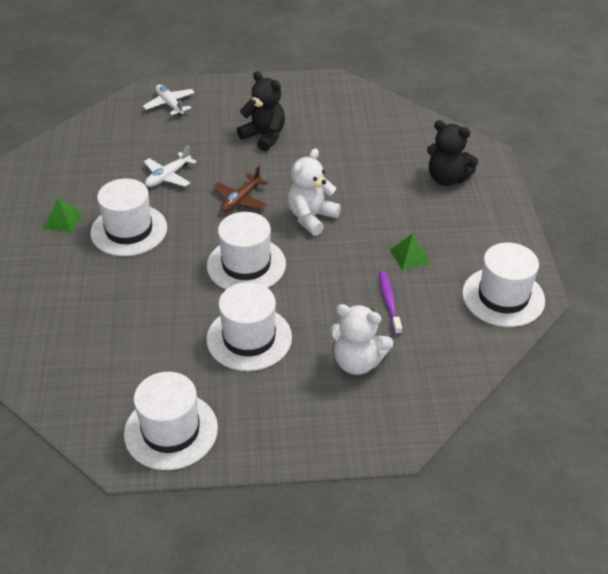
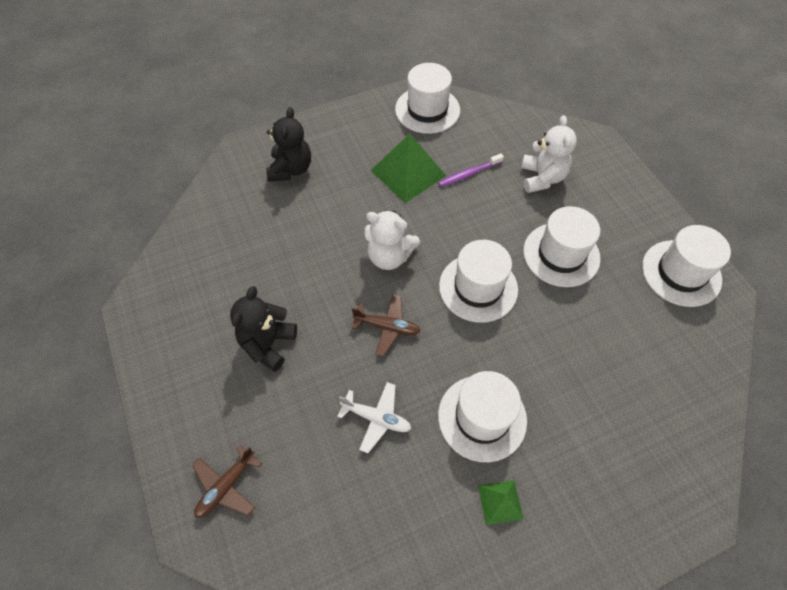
camera: 110 degrees left, 15 degrees up
(170, 104) = (226, 486): white plane -> brown plane
(410, 256) = (408, 173): green pyramid -> green pyramid, size x1.93

